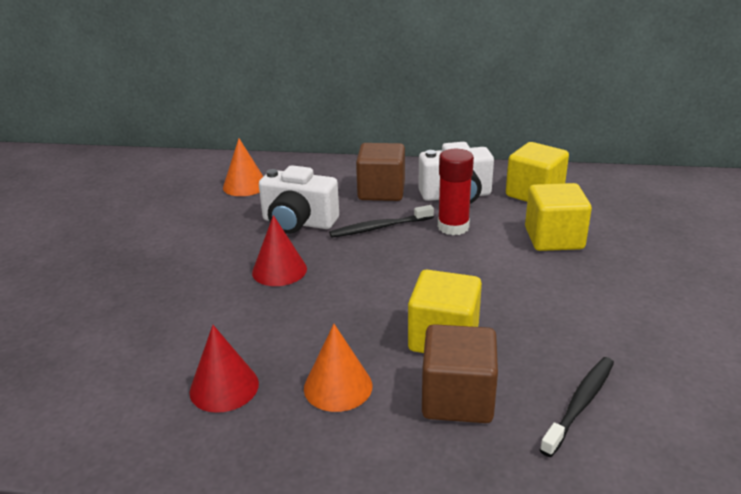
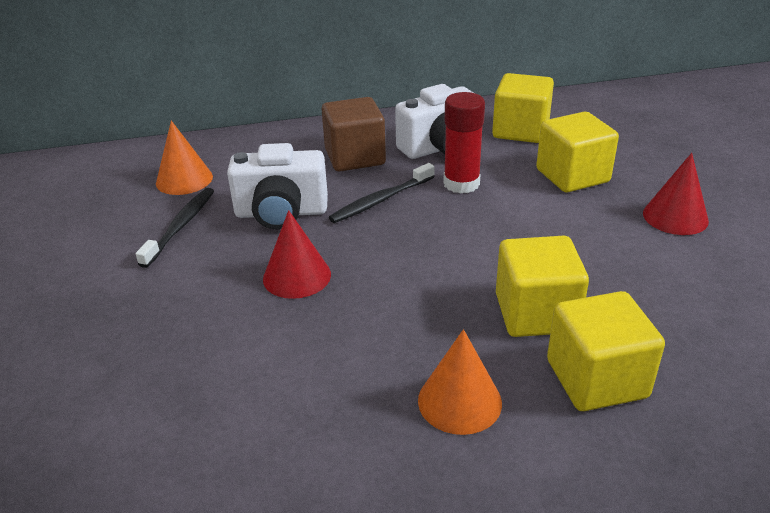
camera: 20 degrees left, 5 degrees up
(224, 387) = (325, 440): red cone -> red cone (675, 217)
(457, 398) = (596, 379): brown cube -> yellow cube
(580, 404) = (718, 351): black toothbrush -> black toothbrush (181, 226)

